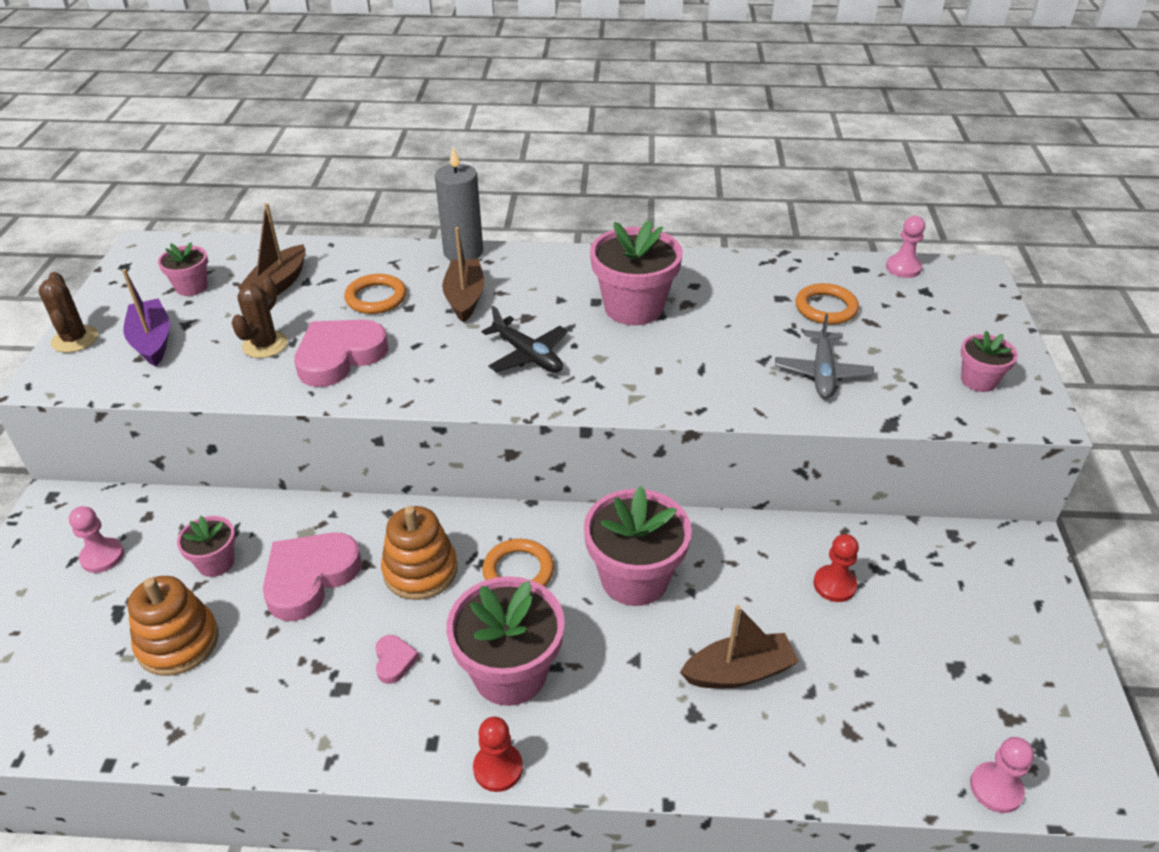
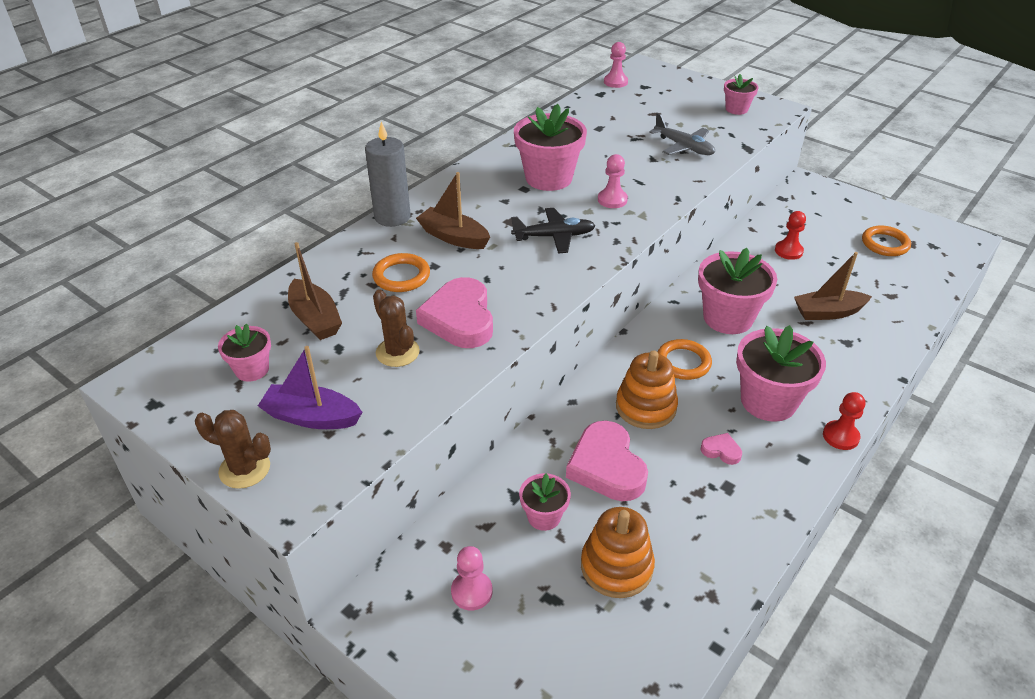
camera: 55 degrees left, 0 degrees up
(739, 672) = (828, 312): brown boat -> brown boat turned 120 degrees counterclockwise
(826, 308) = (625, 119): orange ring -> orange ring (885, 244)
(996, 788) = (950, 270): pink pawn -> pink pawn (612, 200)

